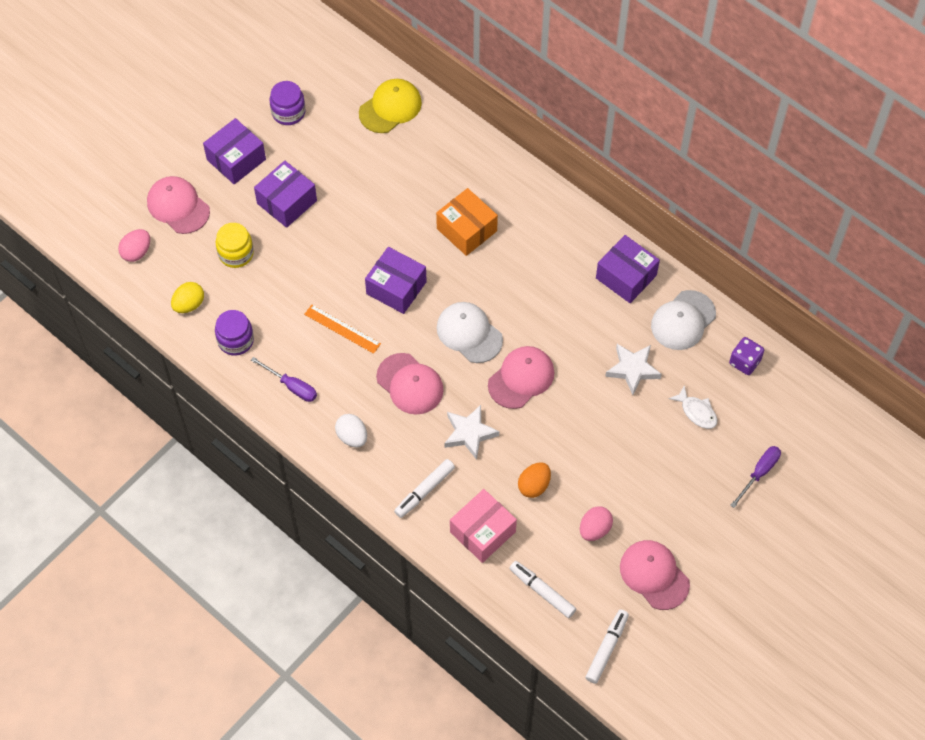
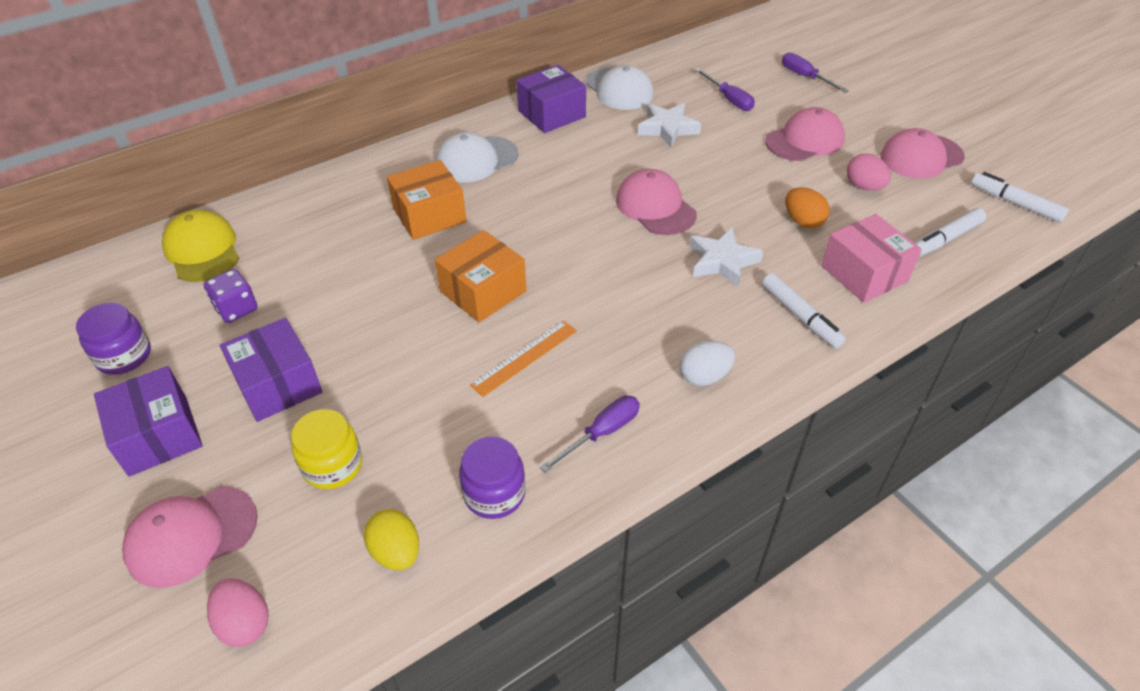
camera: 75 degrees left, 15 degrees down
(396, 288) = (483, 291): purple box -> orange box
(410, 384) = (635, 303): pink cap -> pink cap (805, 140)
(469, 333) = (578, 238): white cap -> white cap (476, 160)
(697, 412) = (729, 99): white fish -> purple screwdriver
(744, 362) = (679, 64): purple dice -> purple dice (236, 309)

